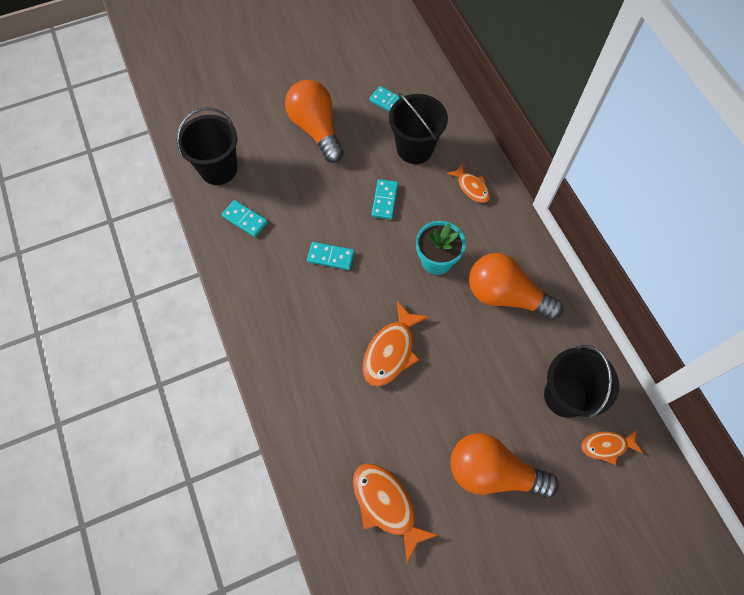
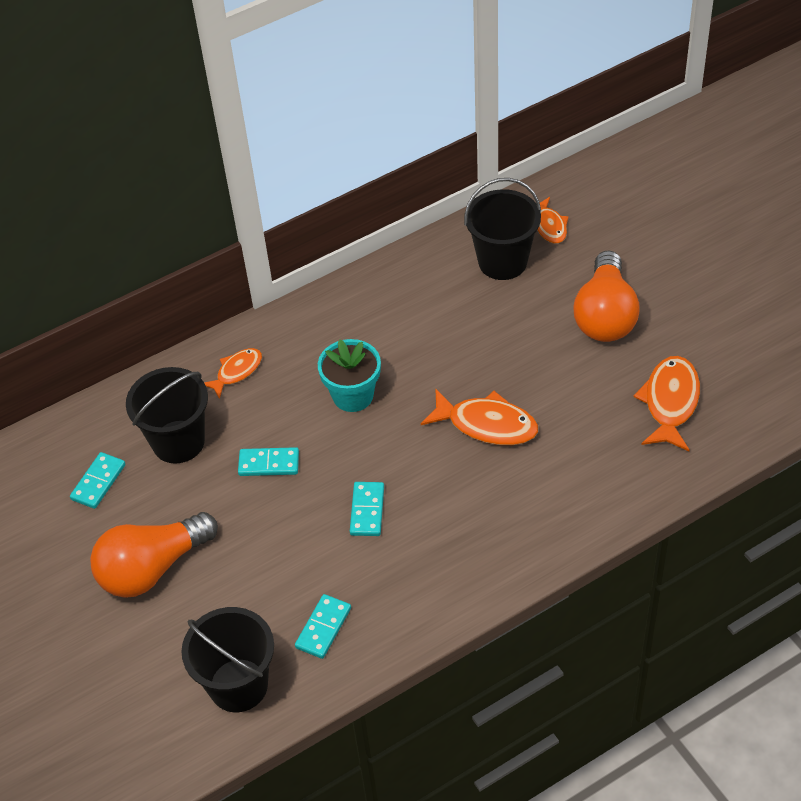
camera: 95 degrees left, 15 degrees down
(386, 505) = (670, 402): orange fish -> orange fish turned 150 degrees clockwise
(506, 295) = (389, 323): orange light bulb -> none

